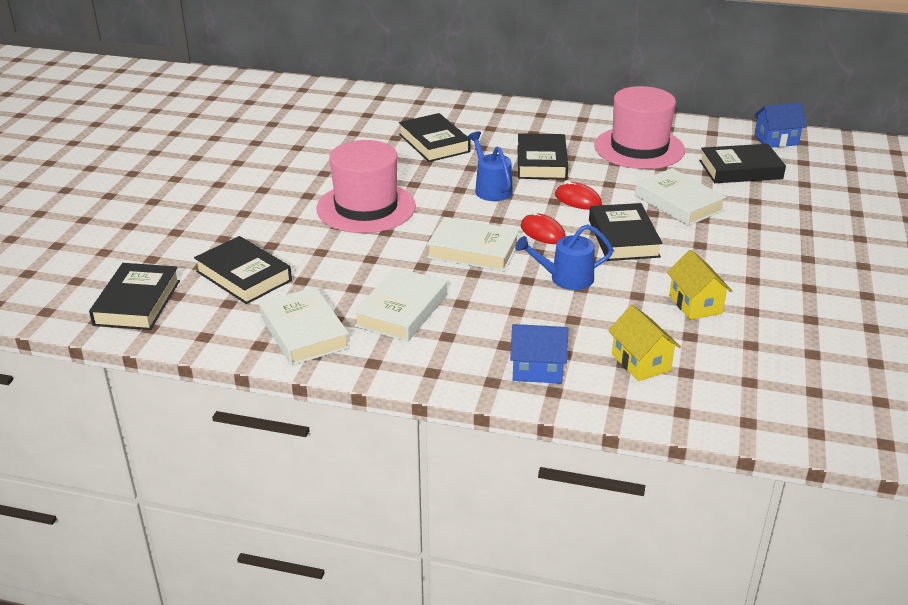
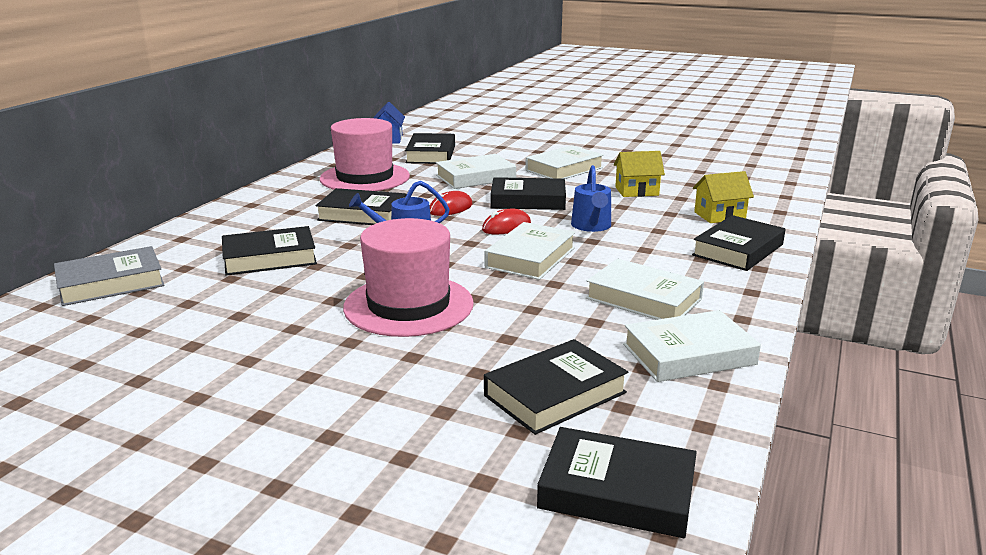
camera: 80 degrees left, 10 degrees down
(377, 103) = (111, 283): none -> grey book
(537, 370) = (737, 250): blue house -> black book
(746, 253) = (564, 169): none -> white book

